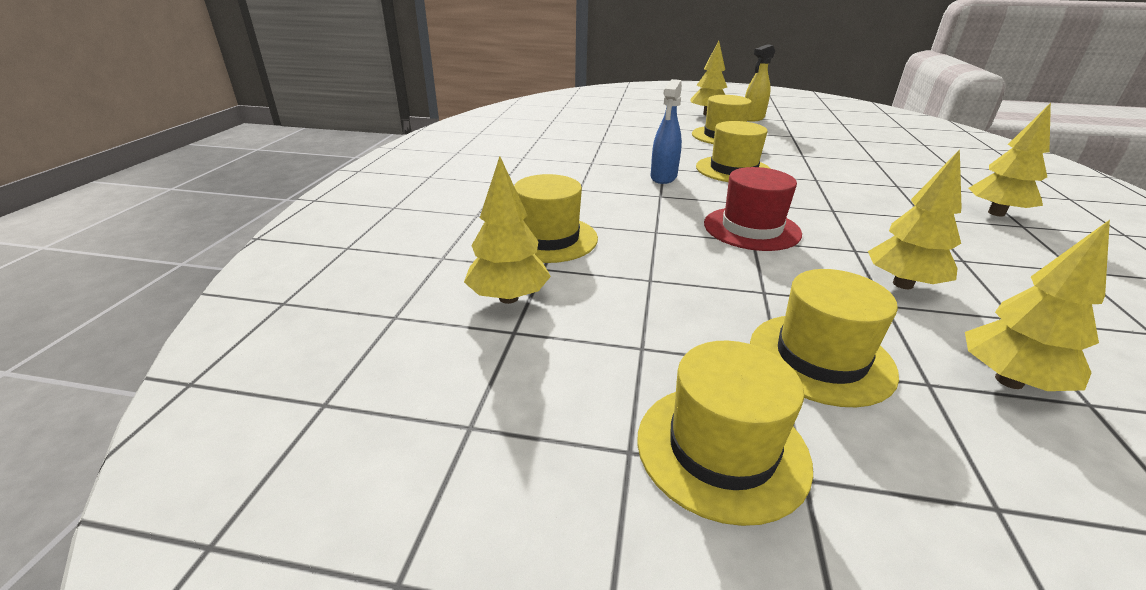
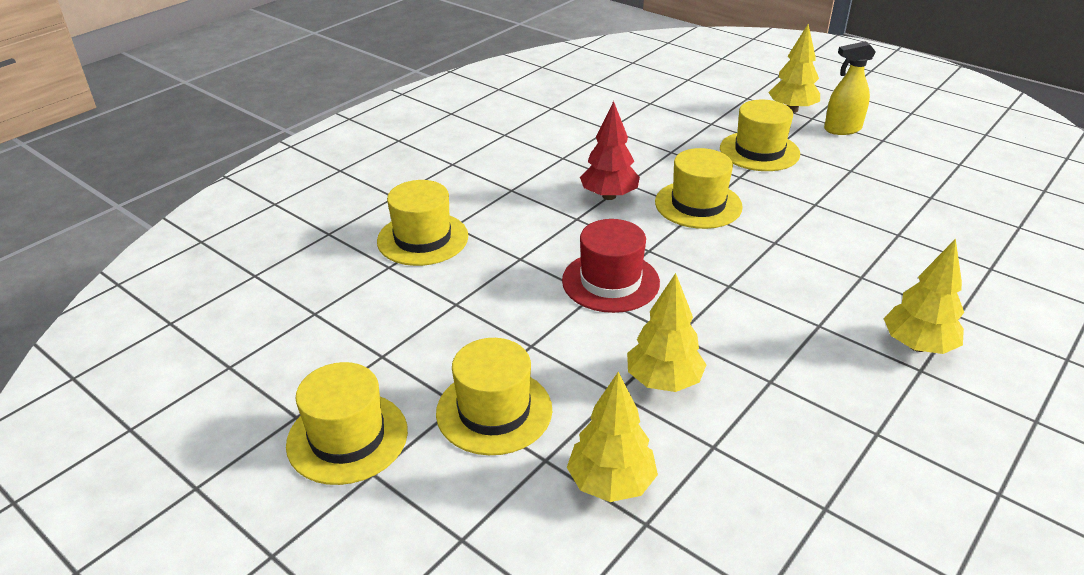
camera: 30 degrees right, 5 degrees up
(509, 298) = (338, 285): yellow tree -> none
(663, 177) = (609, 196): blue spray bottle -> red tree

